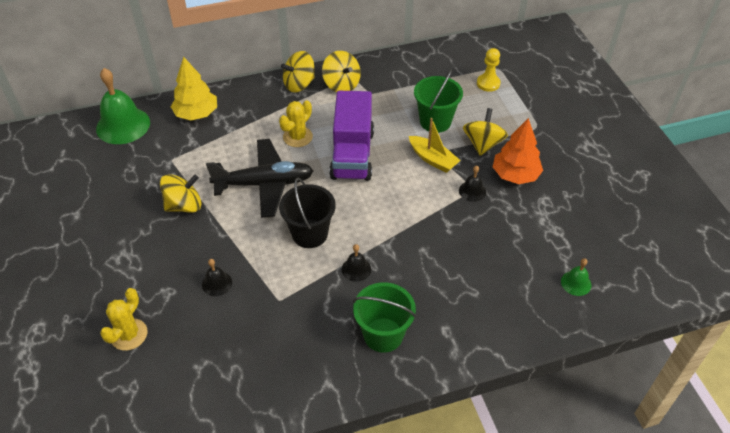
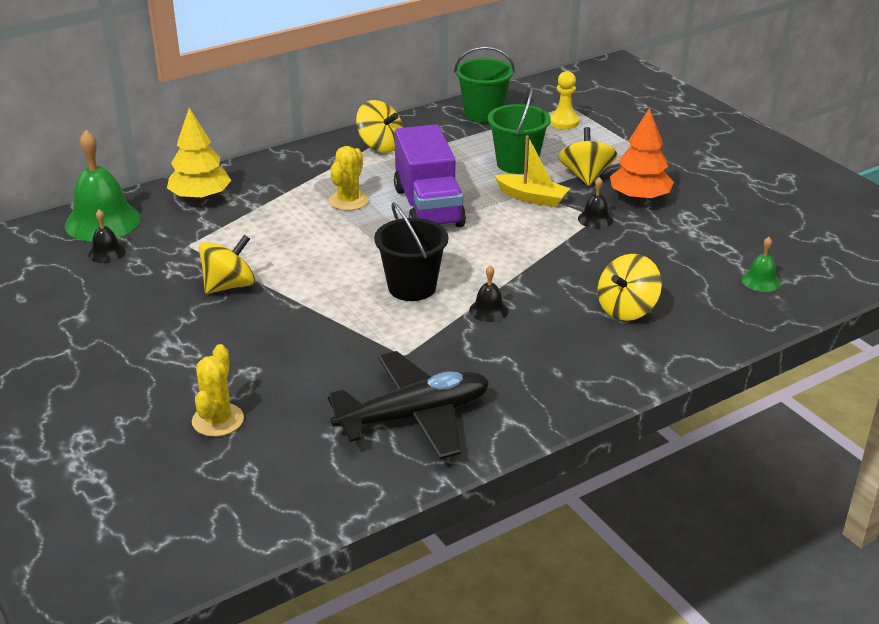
camera: 15 degrees left, 15 degrees down
(217, 283) = (313, 352): black bell -> black bell (106, 253)
(264, 184) = (327, 250): black plane -> black plane (414, 417)
(299, 84) = (325, 152): yellow spinning top -> yellow spinning top (627, 309)
(383, 335) = (554, 364): green bucket -> green bucket (483, 114)

